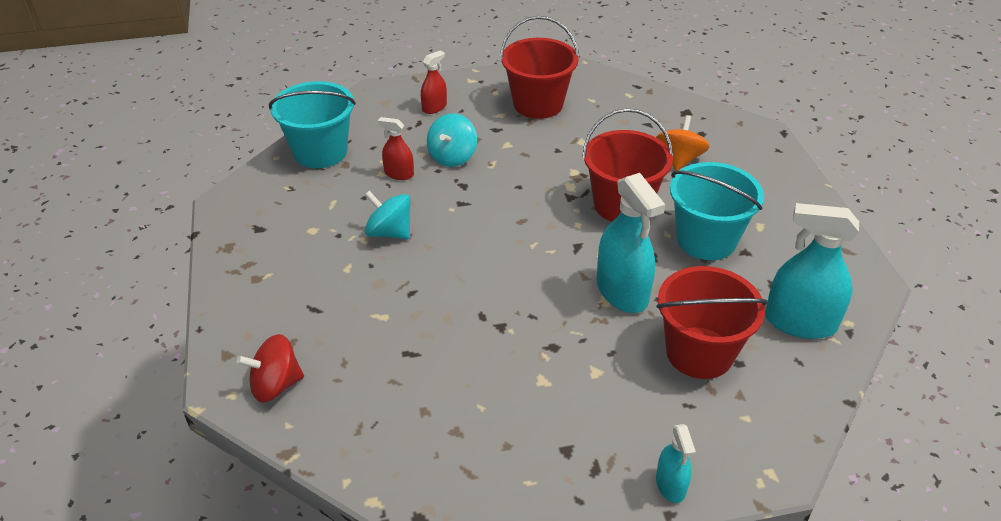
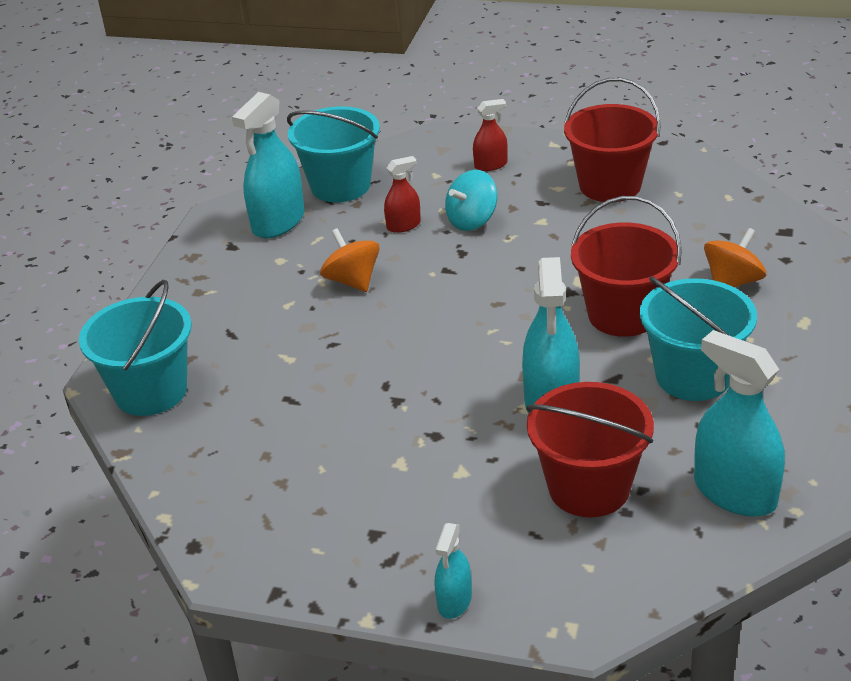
camera: 30 degrees right, 5 degrees down
(276, 385) = (151, 391): red spinning top -> turquoise bucket
(287, 196) = (278, 222): none -> turquoise spray bottle
(389, 232) = (352, 281): turquoise spinning top -> orange spinning top
(399, 174) = (403, 225): red spray bottle -> red spray bottle turned 105 degrees clockwise

